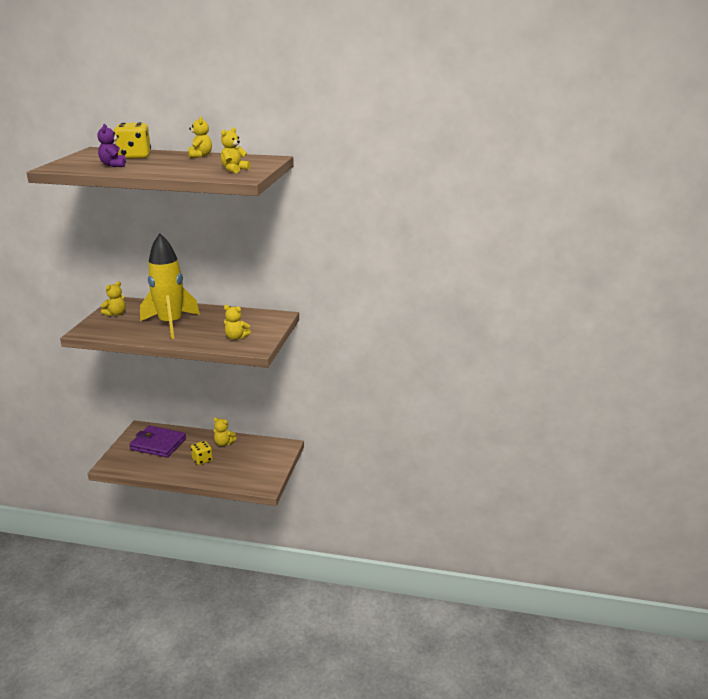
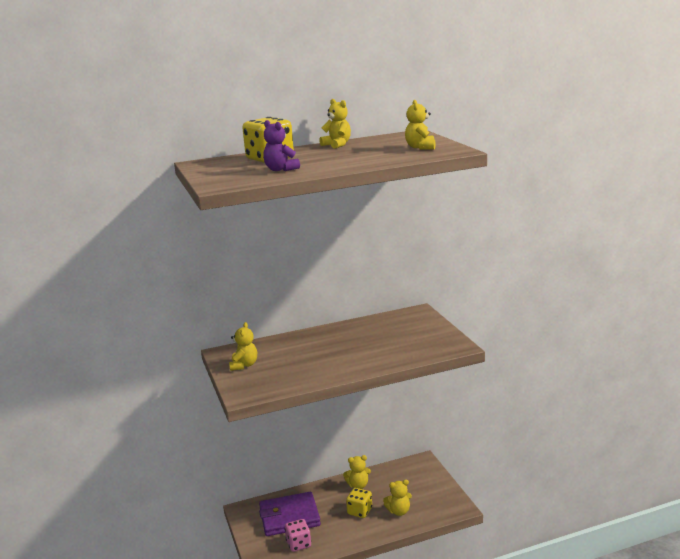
camera: 30 degrees left, 5 degrees down
(141, 462) = (298, 544): none -> pink dice
(171, 324) = (327, 354): yellow rocket -> none
(236, 337) = (418, 343): yellow teddy bear -> yellow teddy bear (399, 511)

